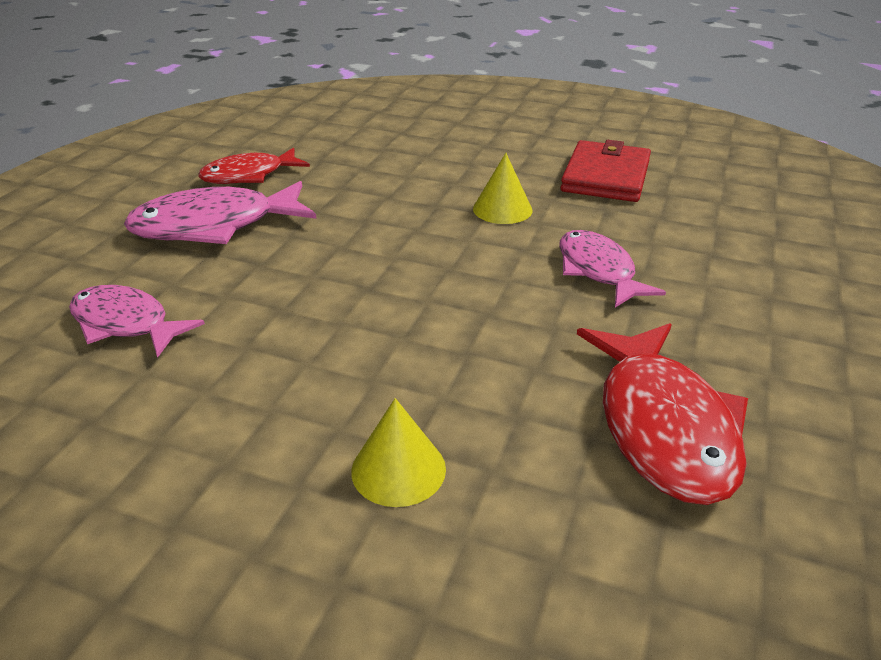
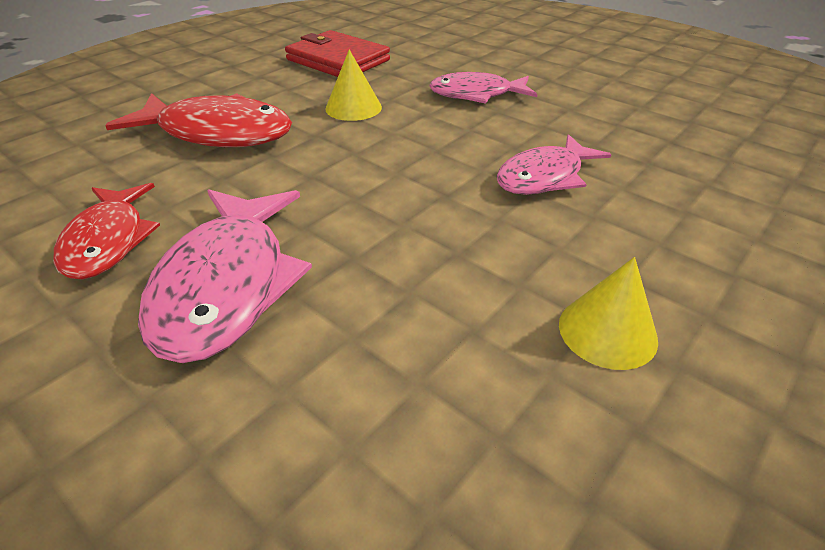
camera: 70 degrees left, 5 degrees up
(126, 324) = (433, 387): pink fish -> pink fish (544, 177)
(398, 469) = (710, 221): yellow cone -> yellow cone (607, 331)
(663, 426) = (662, 117): red fish -> red fish (218, 133)

